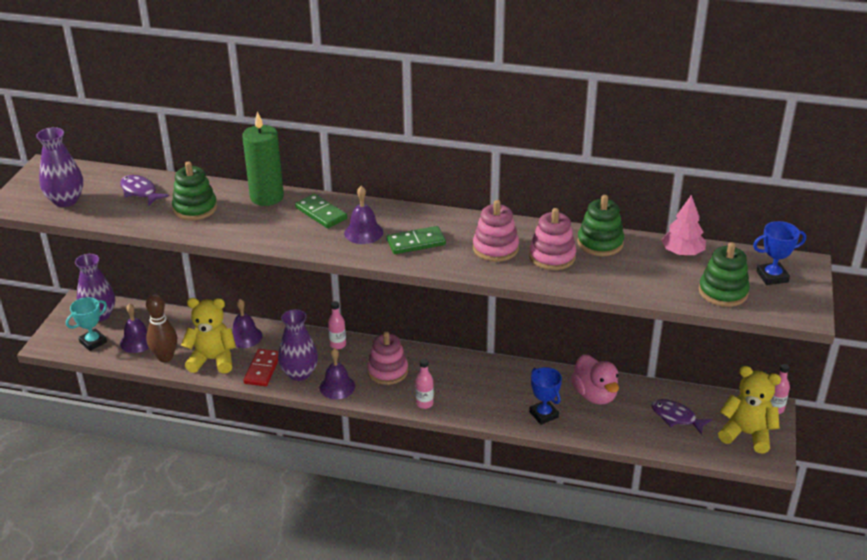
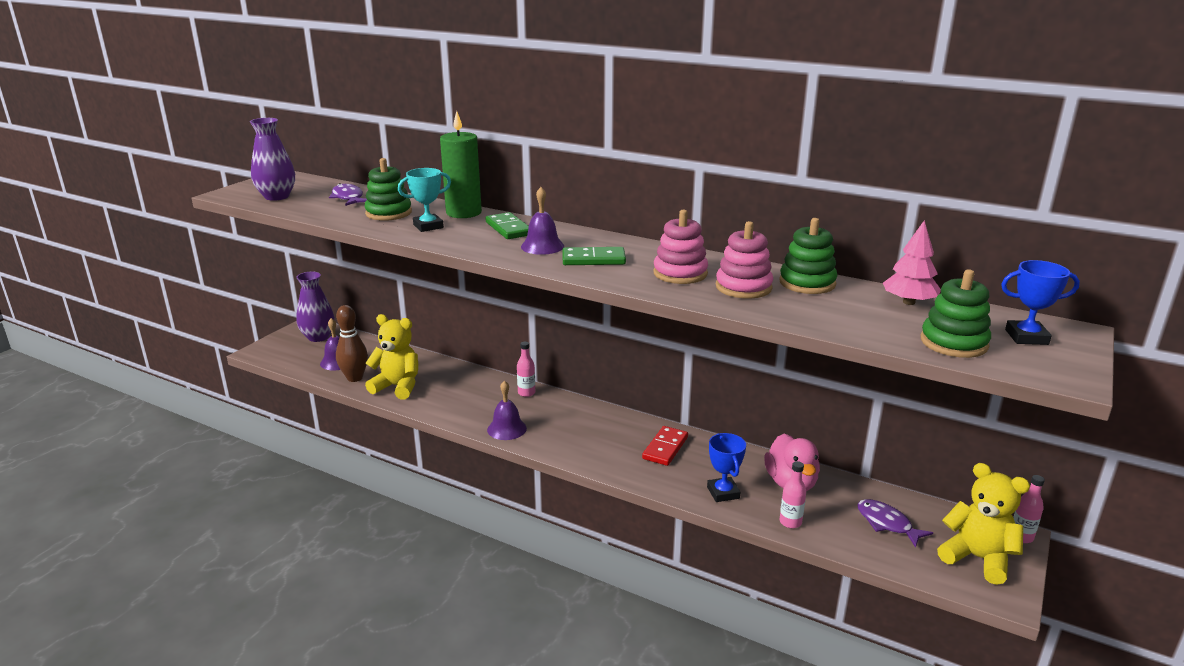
camera: 15 degrees right, 10 degrees down
(93, 342) = (298, 356): turquoise trophy -> turquoise trophy (428, 226)
(245, 337) = (439, 373): purple bell -> none
(262, 369) = (440, 402): red domino -> red domino (665, 448)
(299, 373) = (475, 411): purple vase -> none
(387, 371) = (566, 423): pink stacking toy -> none
(424, 403) = (592, 459): pink bottle -> pink bottle (790, 522)

